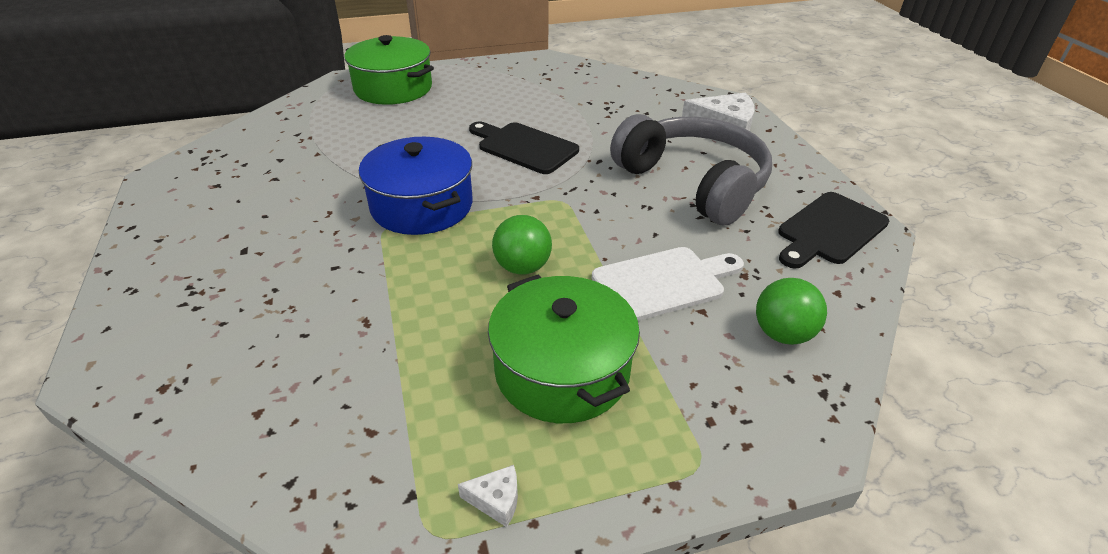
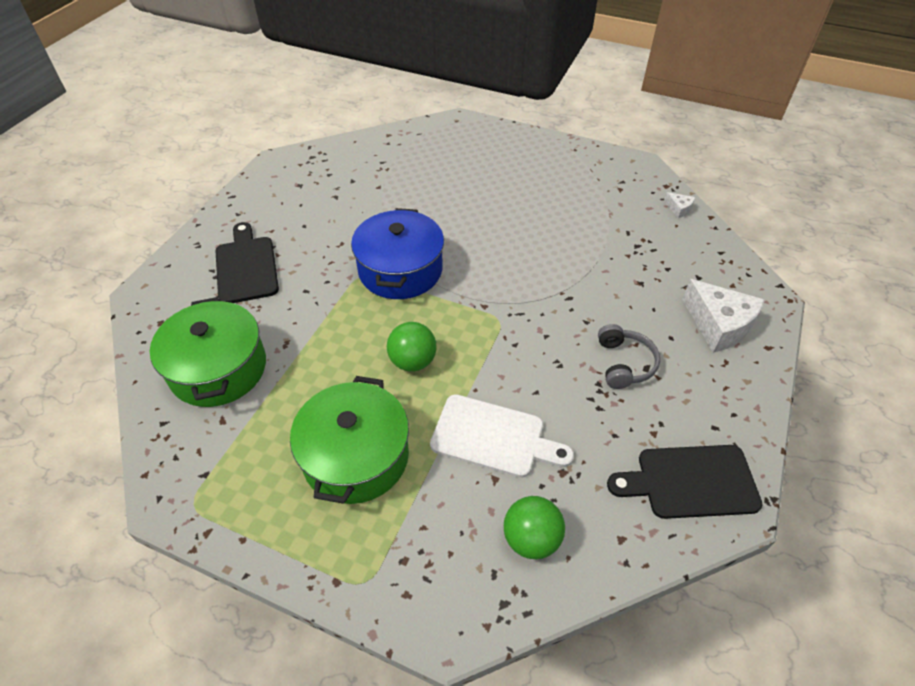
camera: 40 degrees right, 10 degrees up
(393, 88) = (485, 145): green pot -> green pot (218, 368)
(496, 500) = (238, 511): white cheese -> white cheese (679, 209)
(524, 147) = (524, 253): black cutting board -> black cutting board (246, 266)
(694, 183) = (624, 363): grey headphones -> grey headphones, size x0.46

